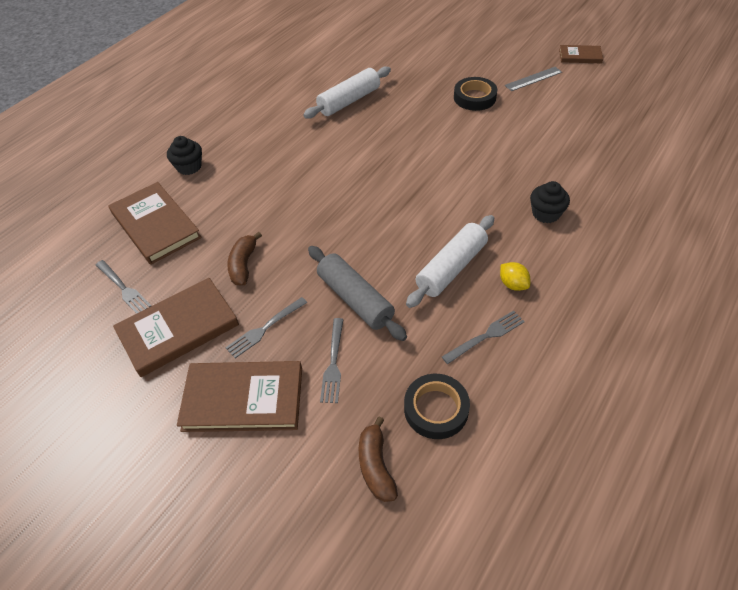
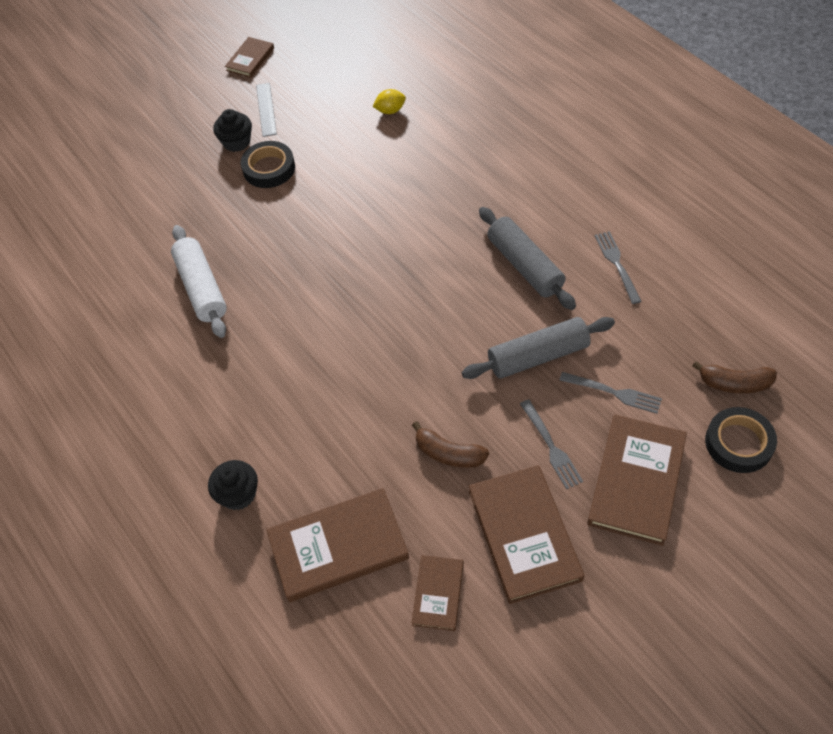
camera: 70 degrees left, 5 degrees up
(123, 288) = (438, 594): grey fork -> brown book
(436, 409) = (686, 324): black tape -> black tape (738, 443)
(451, 268) = (524, 266): white rolling pin -> grey rolling pin
(513, 284) = (562, 225): yellow lemon -> yellow lemon (390, 111)
(546, 213) = (481, 171): black cupcake -> black cupcake (236, 142)

